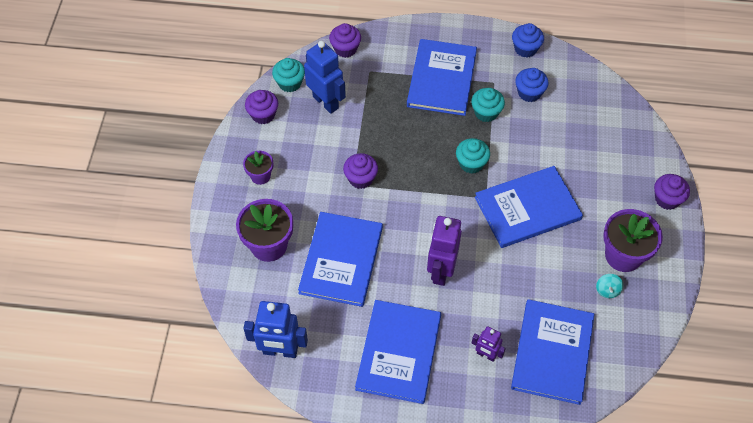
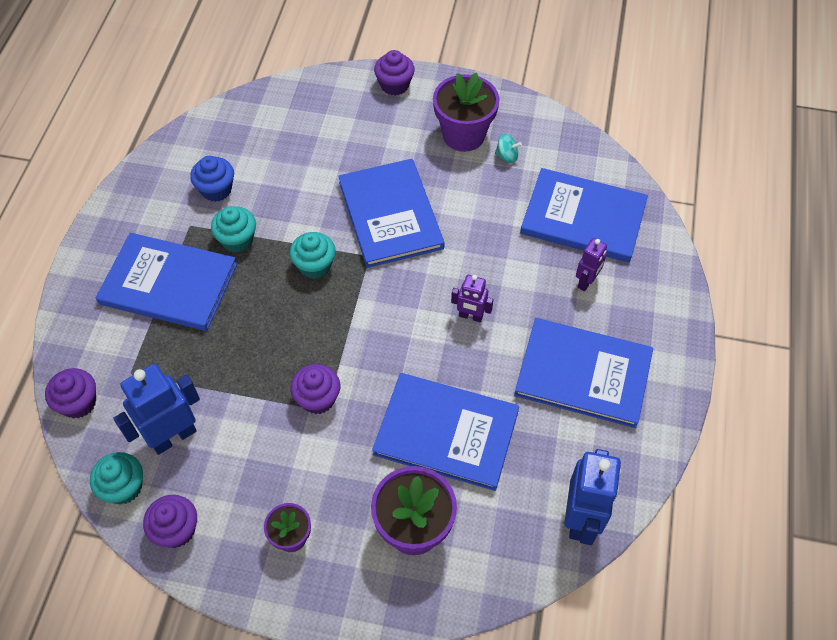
camera: 85 degrees left, 0 degrees up
(441, 271) = (470, 316): purple robot -> purple robot, size x0.56
(525, 49) = (143, 184): blue cupcake -> none

